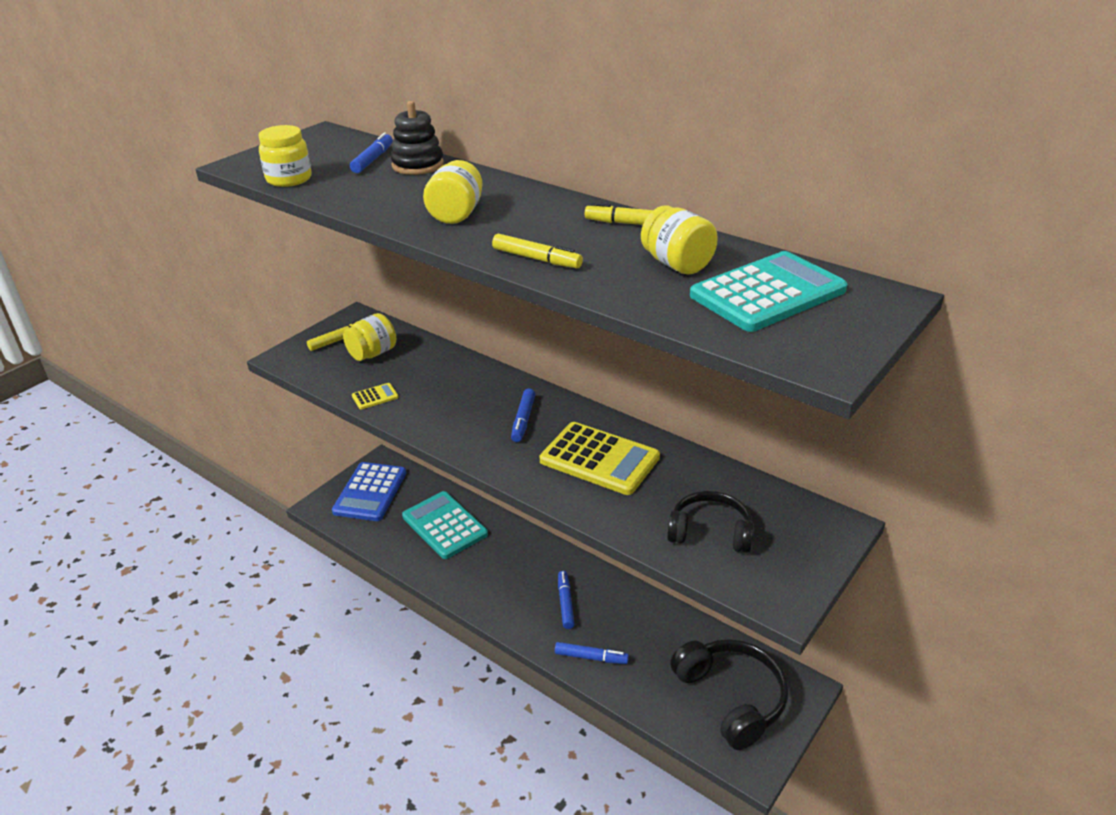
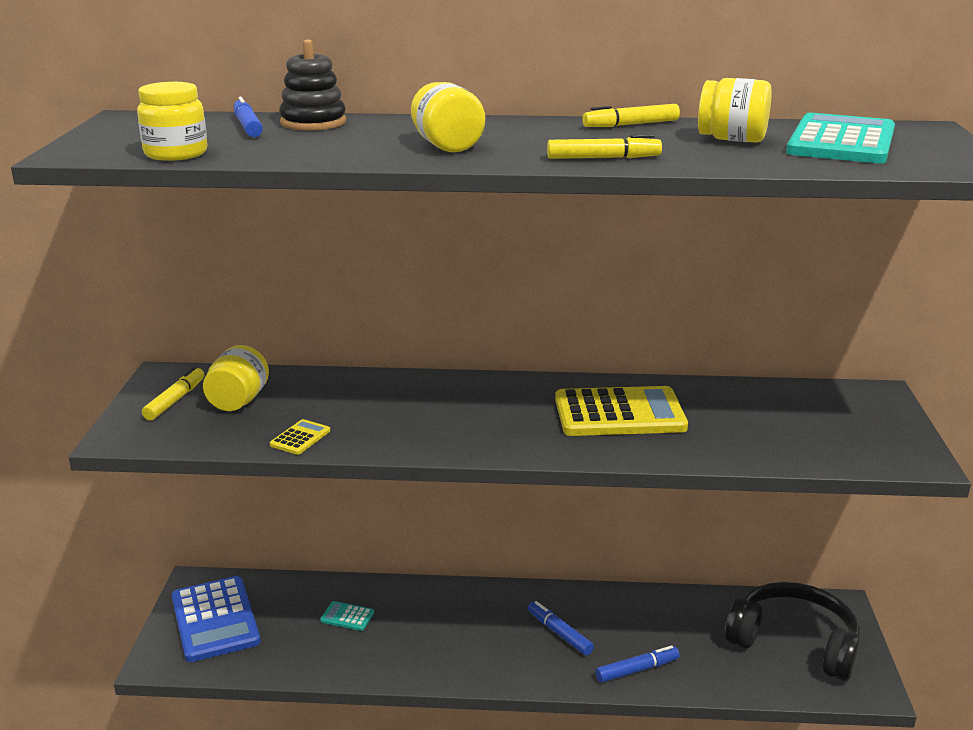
camera: 35 degrees left, 10 degrees down
(444, 525) = (347, 617): turquoise calculator -> turquoise calculator, size x0.43
(523, 420) = (499, 407): blue marker -> none
(710, 532) = (792, 433): black headphones -> none

